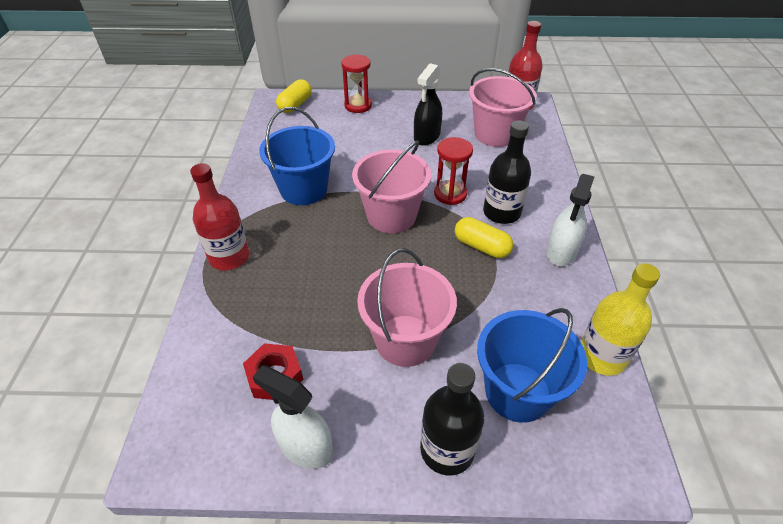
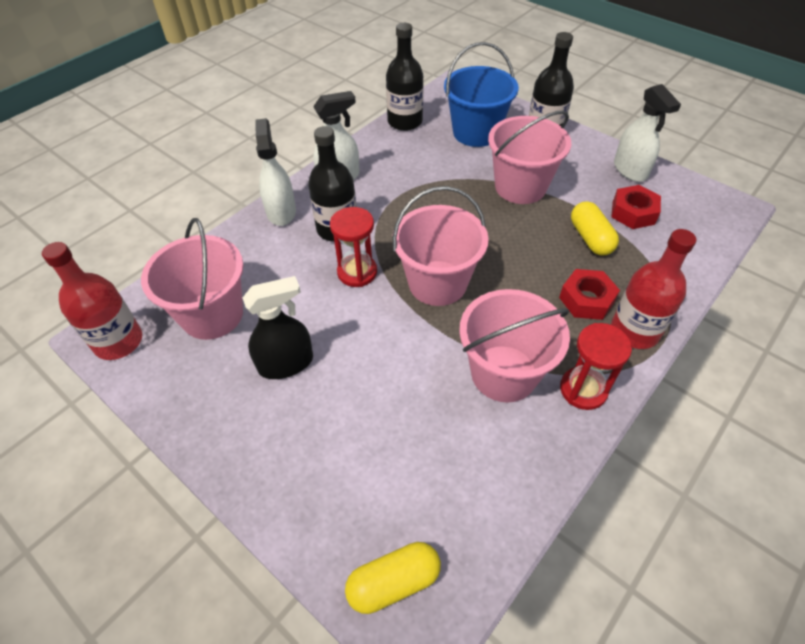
camera: 140 degrees left, 5 degrees up
(276, 261) = (586, 300): none -> red nut
(304, 189) = (504, 373): blue bucket -> pink bucket
(358, 105) = (302, 498): red hourglass -> red hourglass (583, 389)
(481, 247) = (392, 213): yellow capsule -> yellow capsule (590, 238)
(555, 202) = (281, 211): none -> white spray bottle
(602, 356) = (405, 121): yellow bottle -> black bottle

